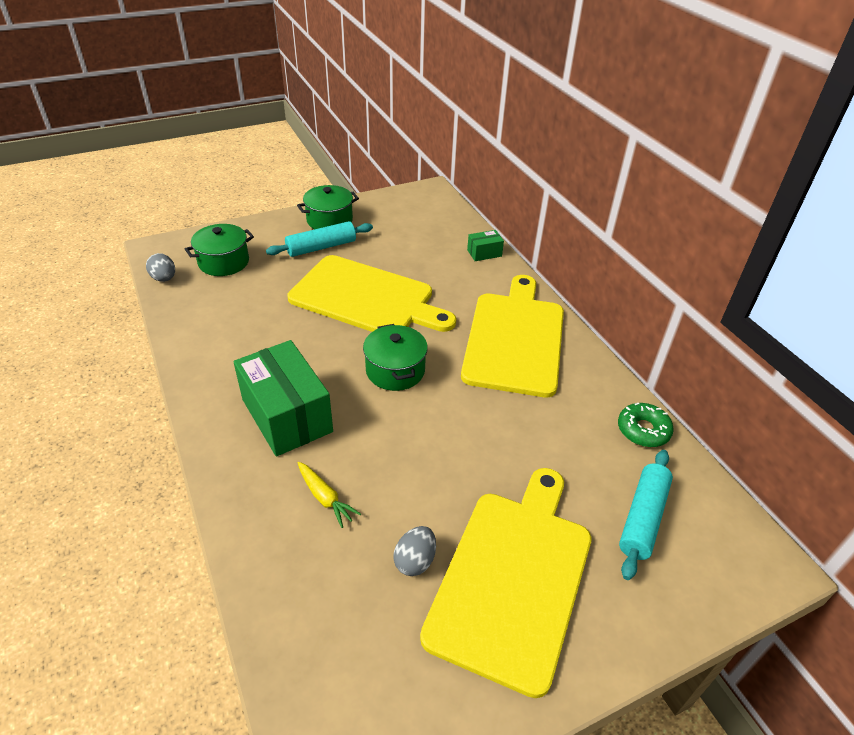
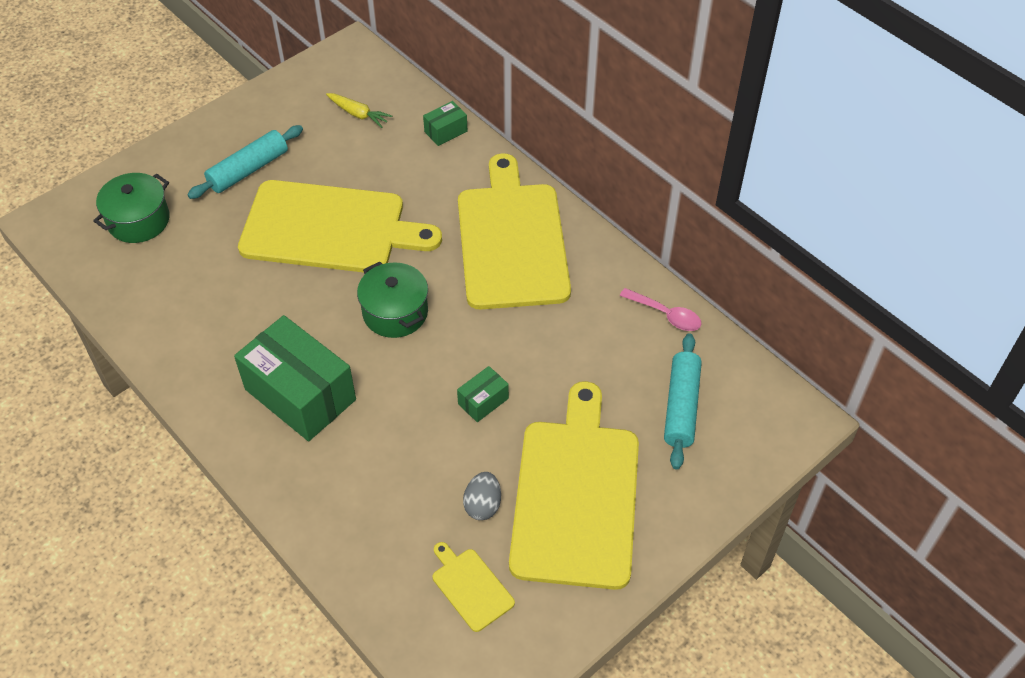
camera: 15 degrees left, 10 degrees up
(164, 278) = (77, 261): grey egg -> none
(325, 497) = (375, 469): yellow carrot -> yellow carrot (358, 114)
(329, 220) = (242, 127): green pot -> none
(373, 645) = (470, 587): none -> yellow cutting board
(447, 462) = (483, 401): none -> green box
(643, 430) = (666, 315): green donut -> pink spoon

